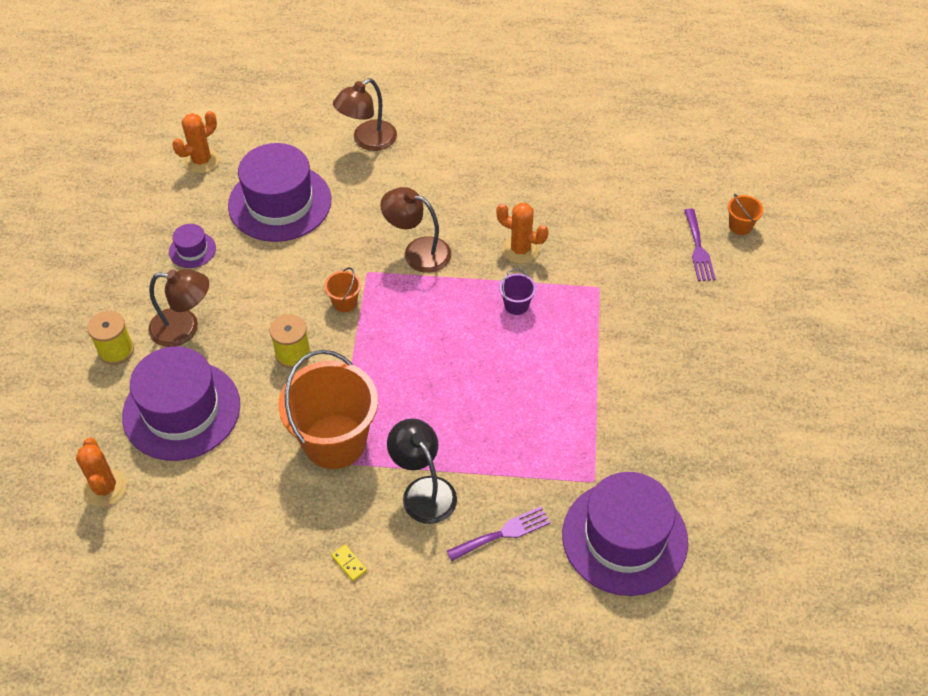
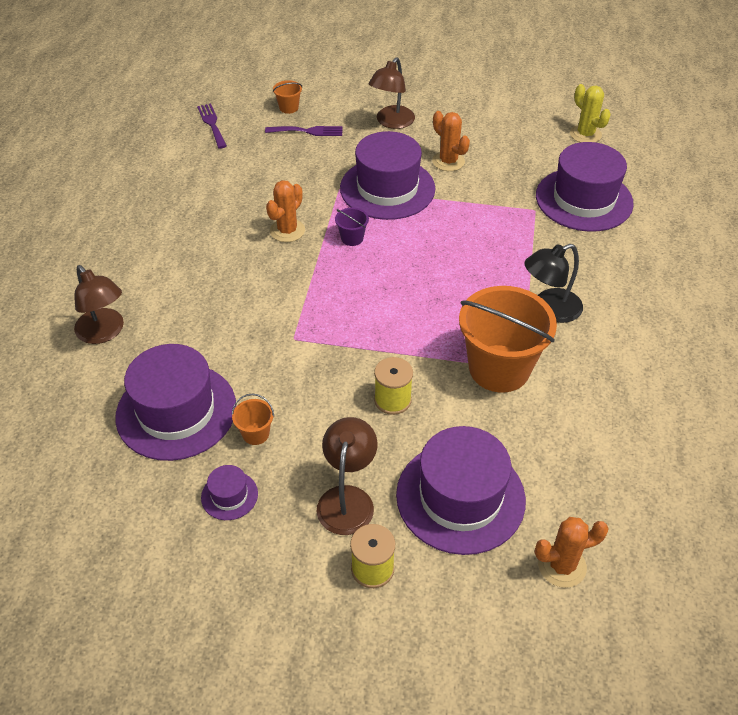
camera: 85 degrees left, 5 degrees down
(201, 161) = (81, 491): orange cactus -> orange cactus (448, 161)
(345, 302) = (331, 357): orange bucket -> orange bucket (255, 434)
(349, 563) = (627, 361): yellow domino -> none
(418, 251) = (274, 300): brown lamp -> brown lamp (391, 122)
(503, 533) = (586, 263): purple fork -> purple fork (212, 124)
(607, 331) = (387, 188): none -> purple hat
(769, 548) = (585, 134): none -> yellow cactus

